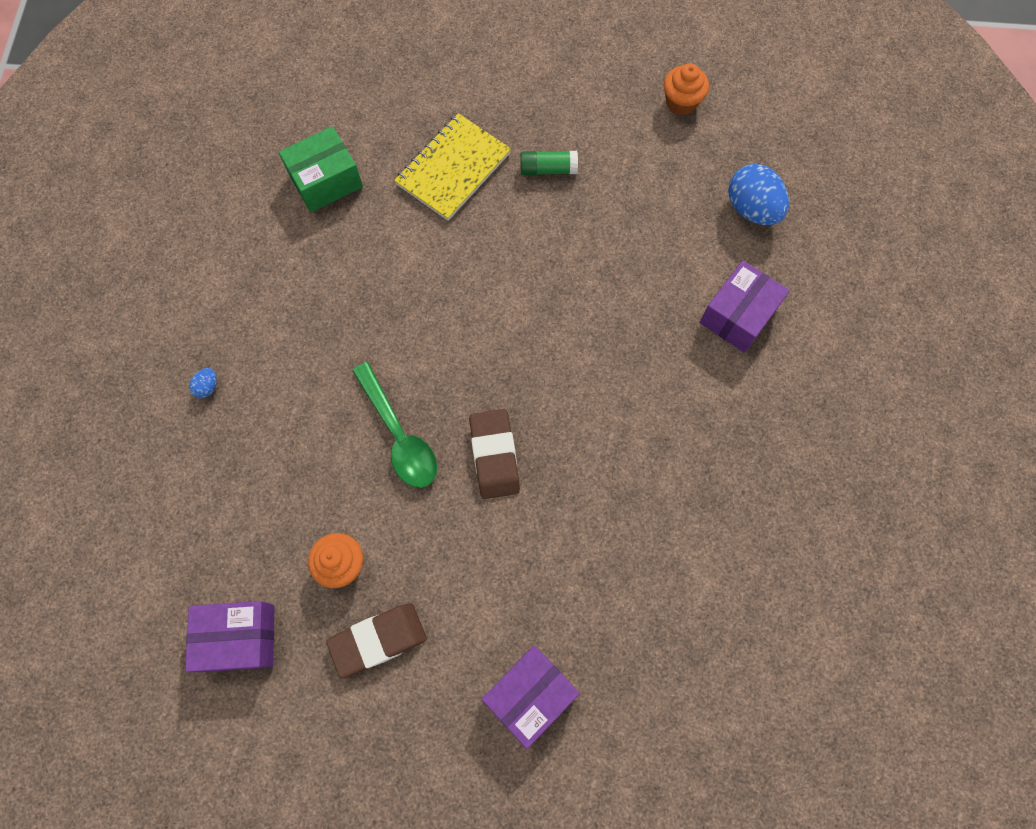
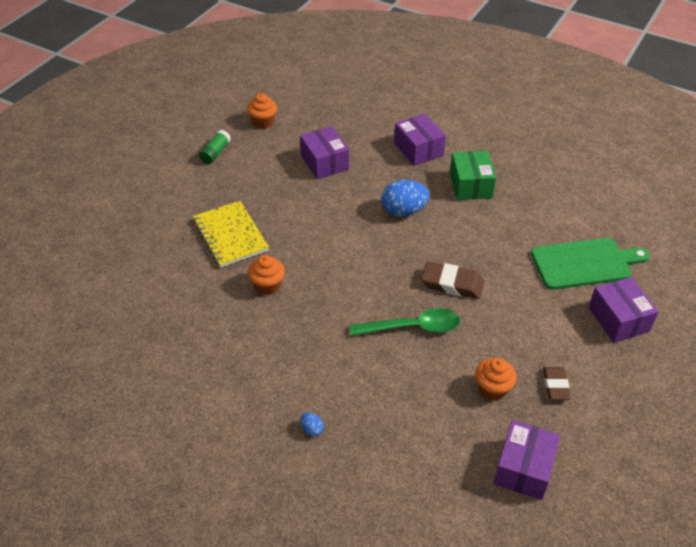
camera: 65 degrees left, 25 degrees down
(325, 180) = (187, 305): green box -> green box (470, 185)
(378, 640) = (555, 385): brown eraser -> brown eraser, size x0.66
(392, 247) = (267, 285): none -> orange cupcake
(548, 169) = (265, 192): green glue stick -> green glue stick (215, 153)
(618, 620) = (585, 263): none -> green cutting board
(642, 210) = (324, 162): none -> purple box
(751, 209) = (354, 121): blue egg -> blue egg (403, 211)

